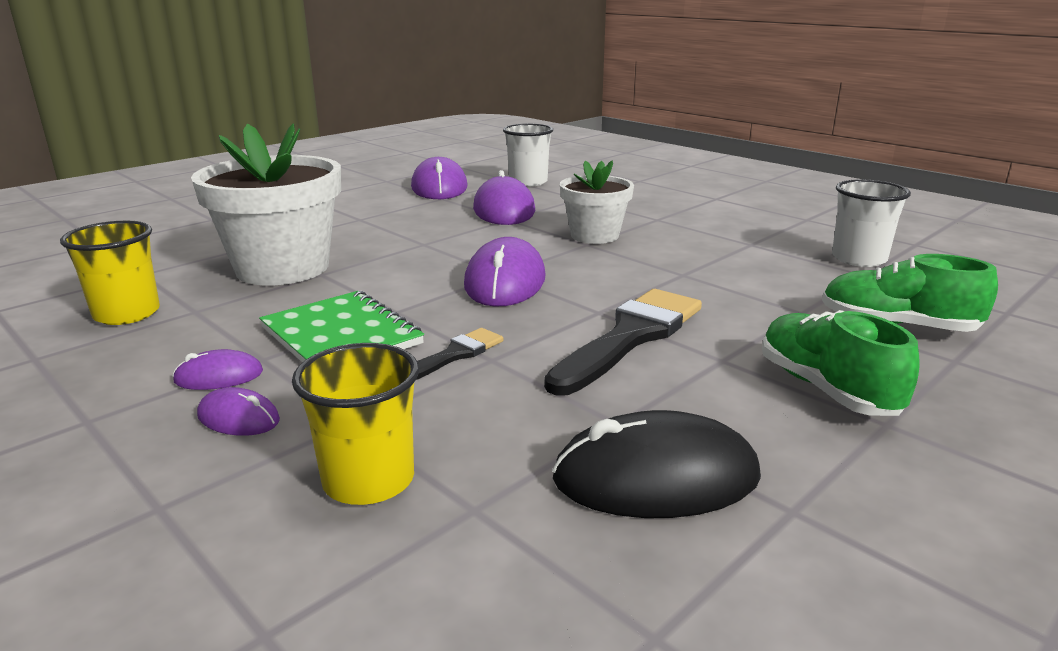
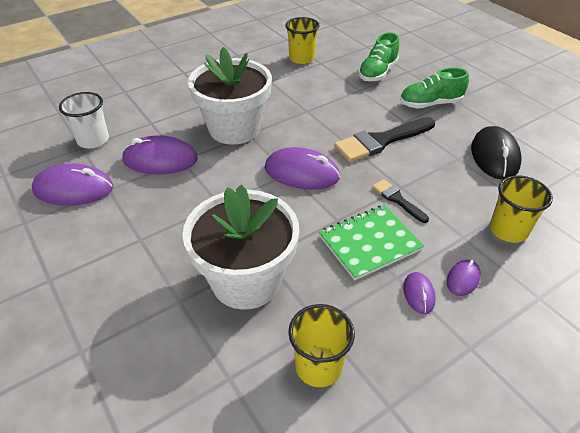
camera: 80 degrees left, 20 degrees up
(594, 235) = (234, 128): white flower pot -> white flower pot, size x1.68
(630, 337) = (381, 141): black brush -> black brush turned 75 degrees counterclockwise
(859, 259) = (301, 58): white cup -> yellow cup

